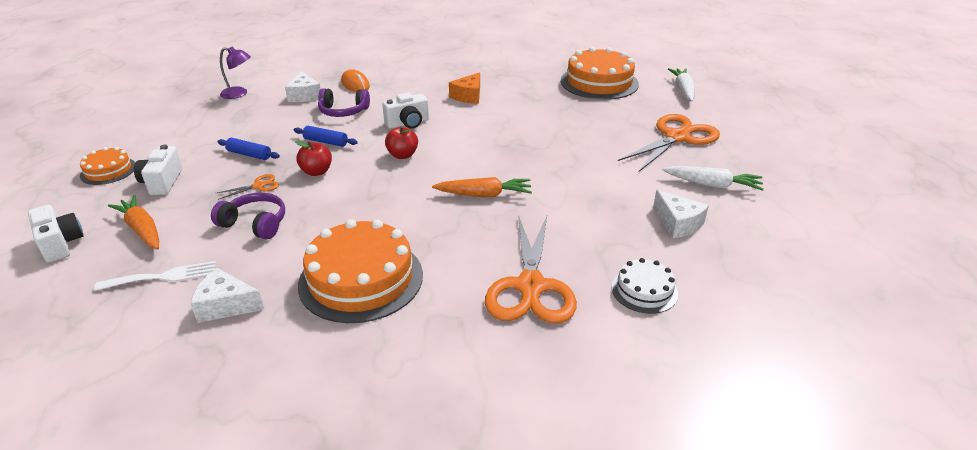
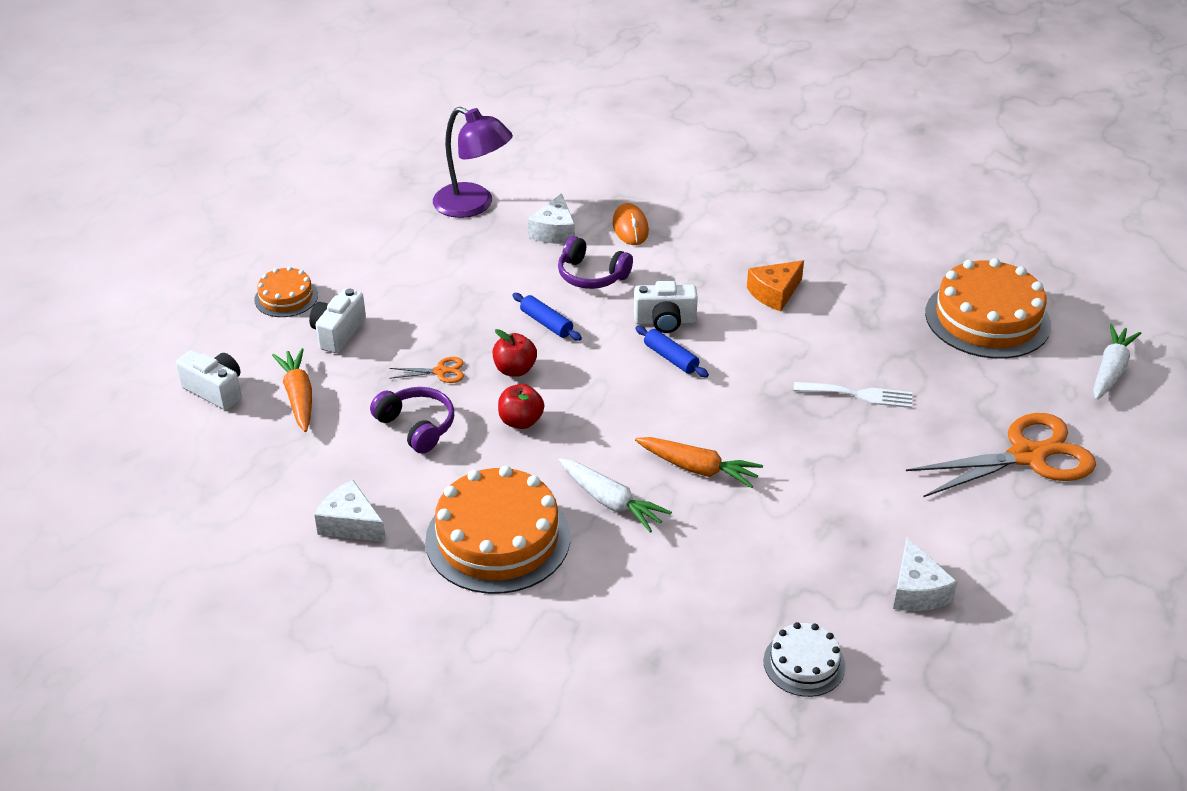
camera: 25 degrees right, 5 degrees up
(61, 244) = (215, 390): white camera -> white camera turned 45 degrees counterclockwise
(163, 277) = (302, 467): white fork -> white fork (859, 395)
(239, 94) = (473, 205): purple lamp -> purple lamp, size x1.64
(249, 154) = (448, 318): blue rolling pin -> blue rolling pin (671, 358)
(402, 155) = (631, 374): red apple -> red apple (521, 421)
(531, 286) = (676, 612): orange scissors -> none
(712, 185) = (1012, 549): white carrot -> white carrot (611, 502)

